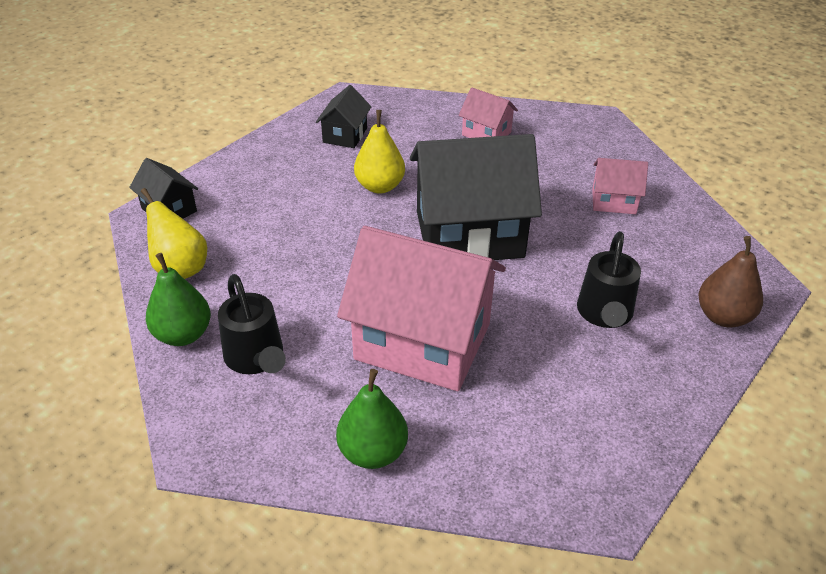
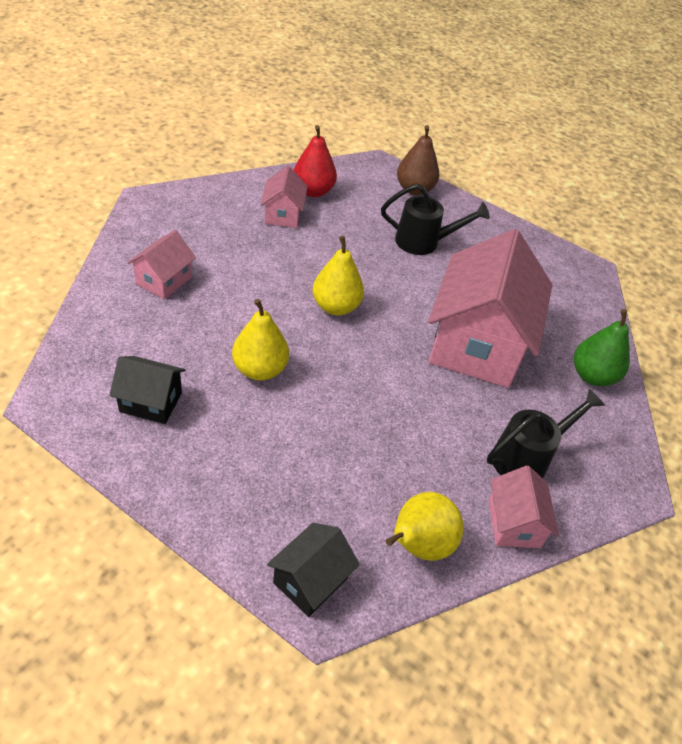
camera: 100 degrees left, 5 degrees up
(183, 334) = (513, 523): green pear -> pink house
(469, 234) = (336, 306): black house -> yellow pear
(670, 224) = (313, 191): none -> red pear

